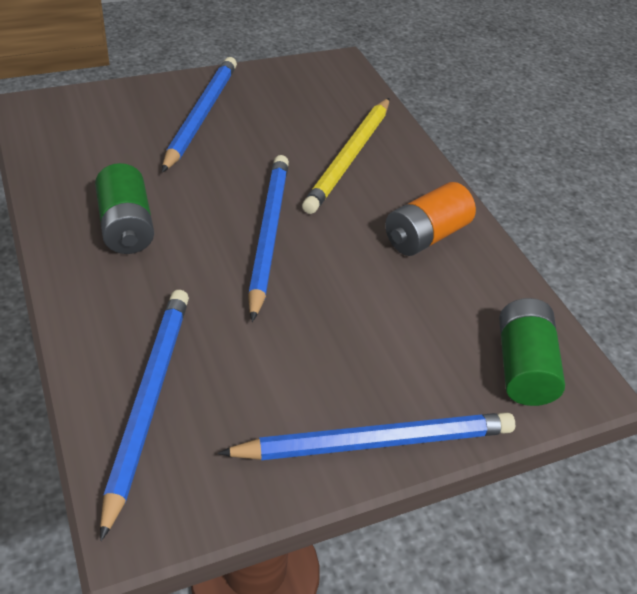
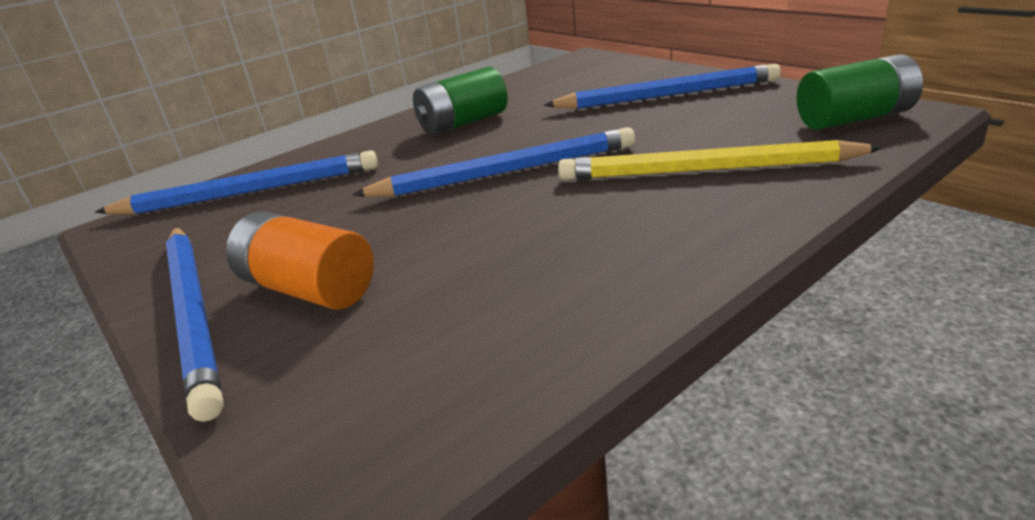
camera: 80 degrees right, 15 degrees down
(425, 236) = (598, 257): orange battery -> orange battery (309, 288)
(523, 367) = (348, 413): green battery -> green battery (854, 119)

